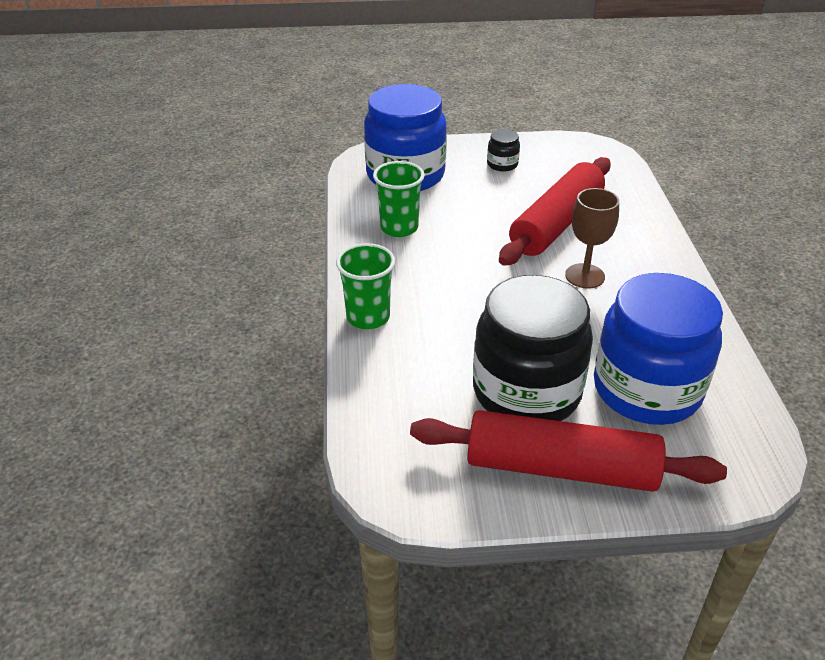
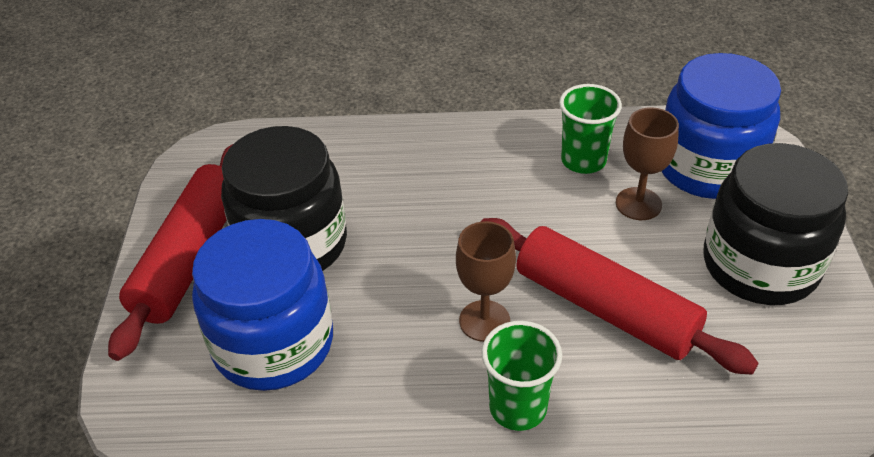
camera: 95 degrees right, 5 degrees up
(368, 317) = (421, 138): green cup -> green cup (518, 407)
(448, 205) = (638, 204): none -> brown goblet
(502, 164) = (760, 265): black jar -> black jar, size x2.48

